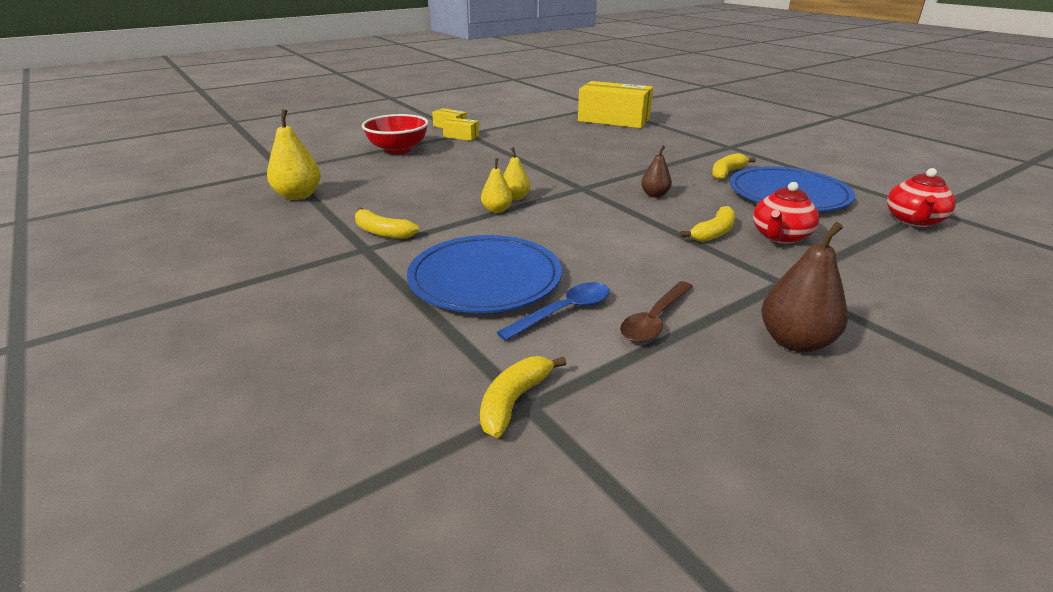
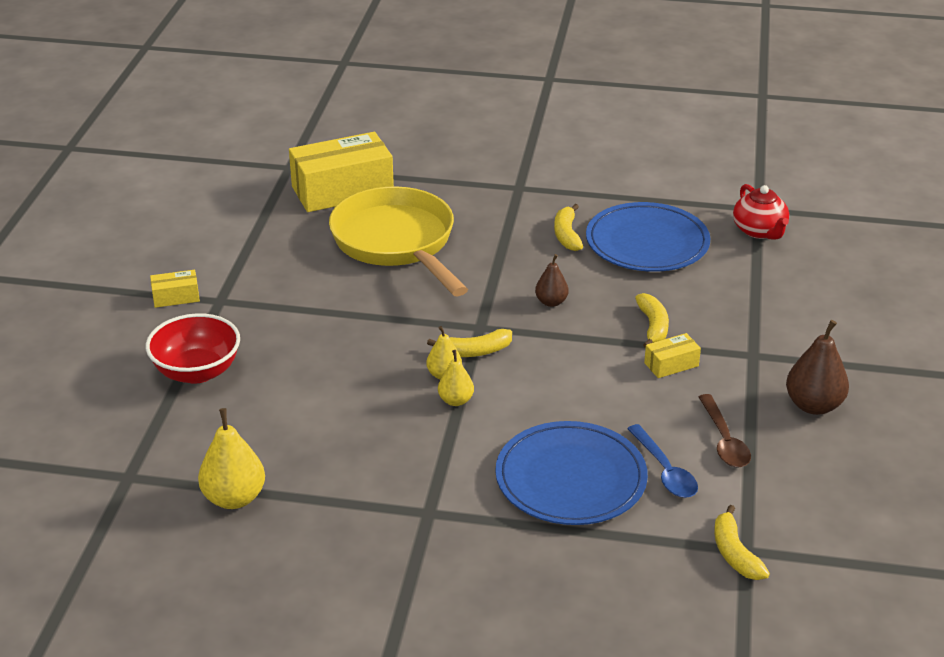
camera: 45 degrees left, 5 degrees up
(382, 232) = (407, 487): yellow banana -> yellow banana (474, 352)
(461, 136) = (224, 309): yellow box -> yellow box (671, 364)
(564, 312) = (665, 471): blue spoon -> blue spoon turned 150 degrees clockwise
(603, 144) = (397, 243): none -> yellow pan
(780, 236) = (699, 304): red teapot -> none

